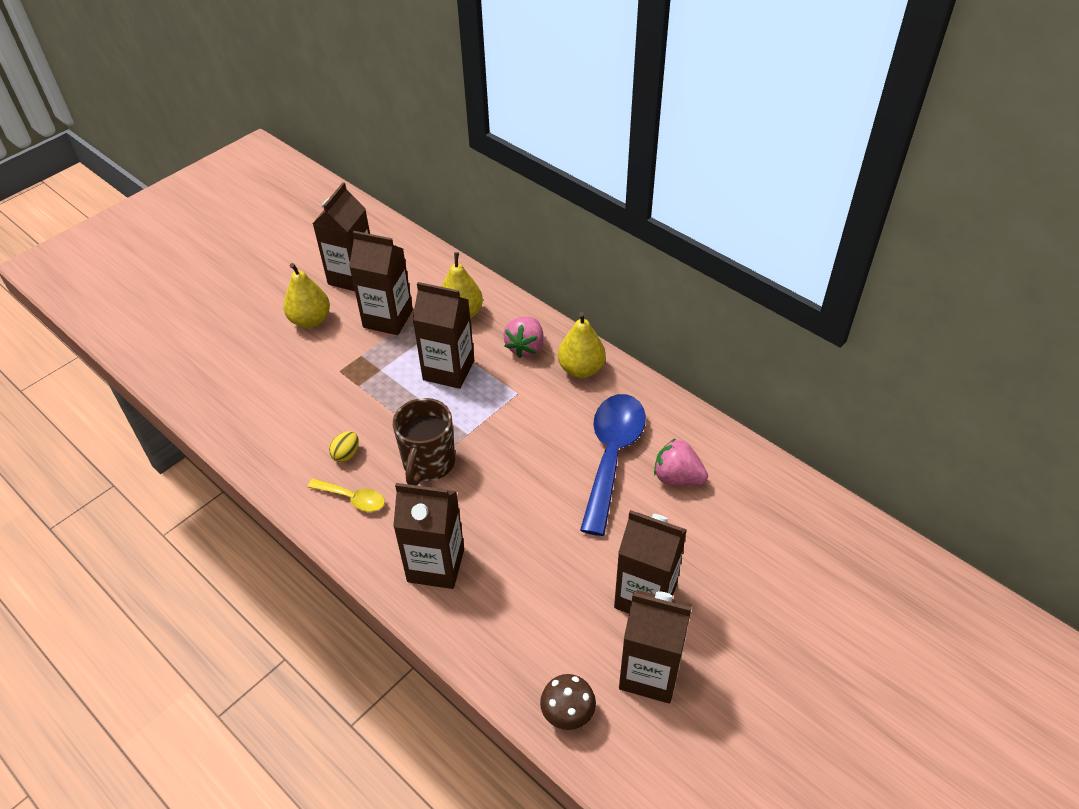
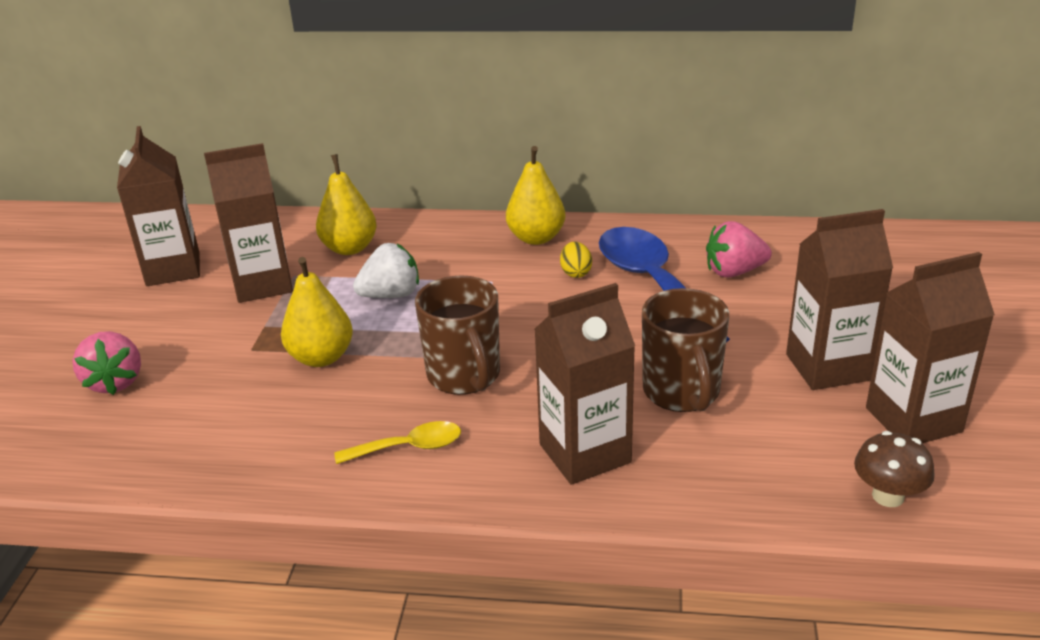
camera: 35 degrees left, 15 degrees down
(310, 320) = (158, 323): yellow pear -> yellow pear (321, 357)
(346, 454) = (351, 414): yellow egg -> yellow egg (576, 273)
(448, 370) = (391, 295): brown carton -> white strawberry
(525, 347) = (456, 245): pink strawberry -> pink strawberry (115, 382)
(535, 557) = (682, 392): none -> brown mug

